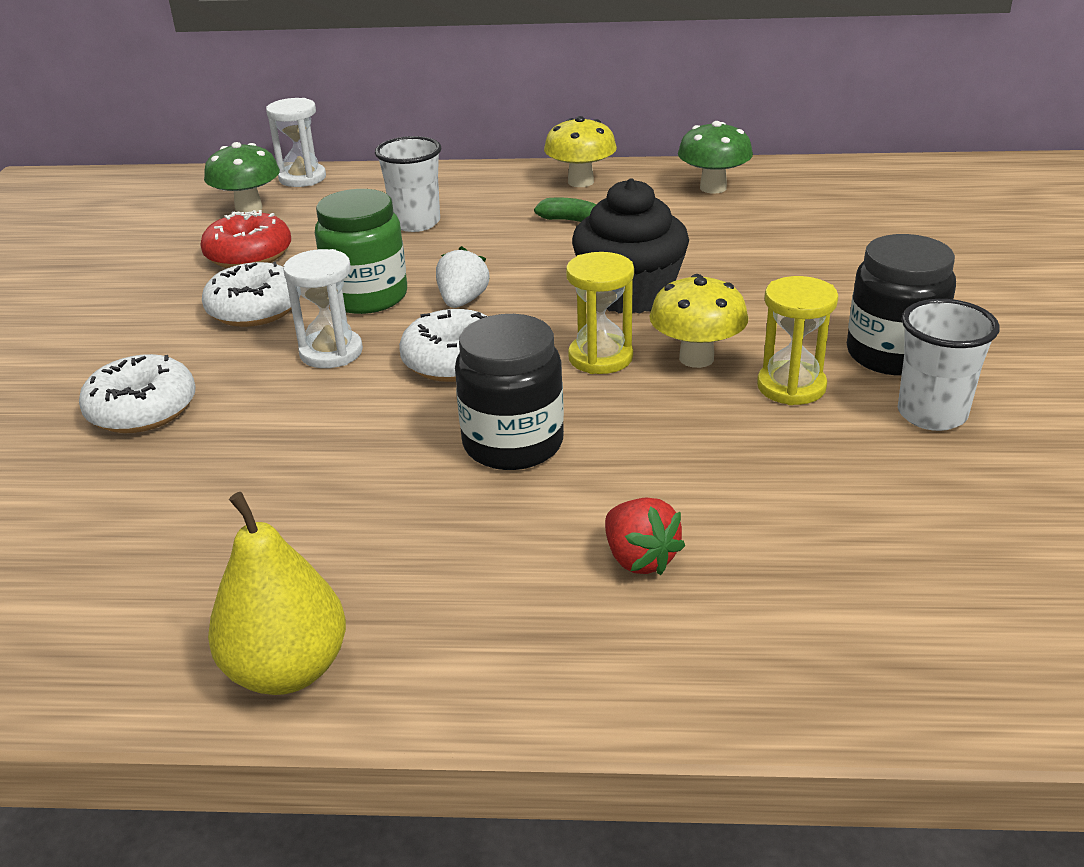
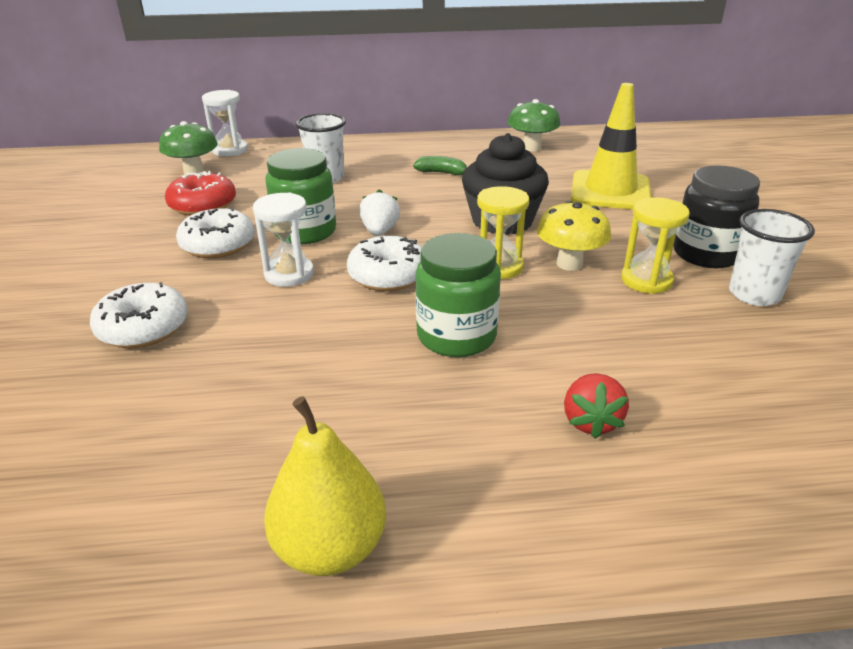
camera: 10 degrees left, 0 degrees up
(513, 444) = (456, 336): black jar -> green jar
(580, 182) = (437, 146): yellow mushroom -> none
(639, 559) = (591, 421): red strawberry -> red strawberry turned 45 degrees clockwise
(798, 257) = (610, 191): none -> yellow traffic cone

